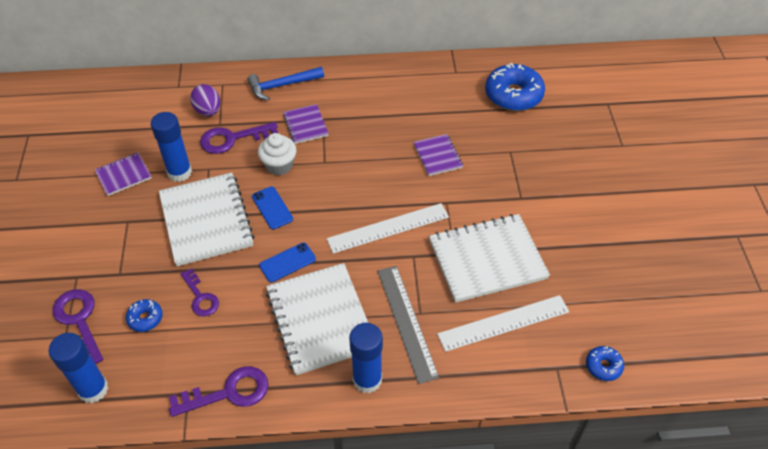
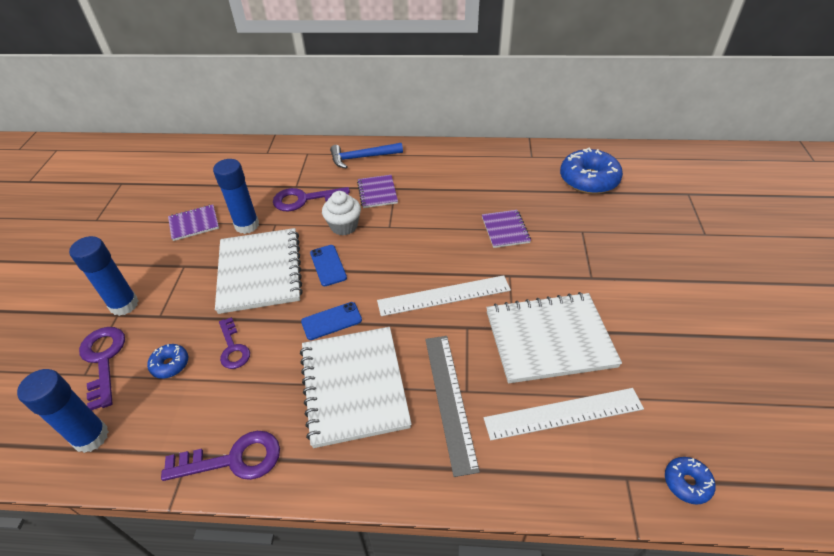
camera: 10 degrees right, 5 degrees down
(208, 111) = (288, 174): purple egg -> none
(367, 380) = (394, 464): blue glue stick -> blue glue stick (124, 305)

